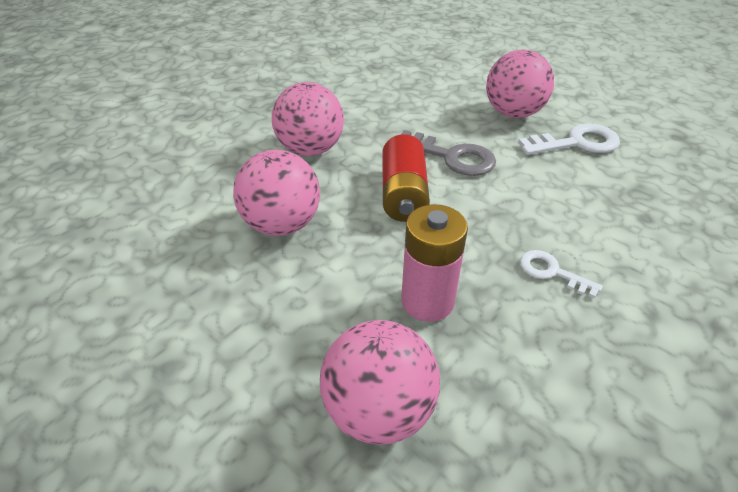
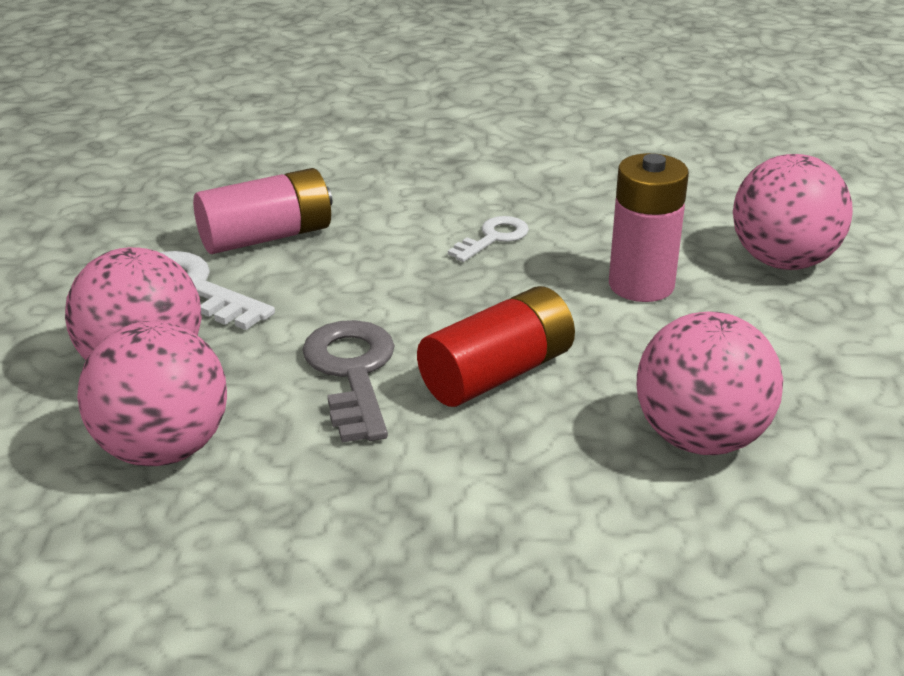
camera: 130 degrees left, 10 degrees down
(310, 149) = (512, 522): pink ball -> pink ball (163, 449)
(551, 272) = (494, 238): white key -> white key turned 135 degrees counterclockwise
(623, 185) = (266, 237): none -> pink battery

